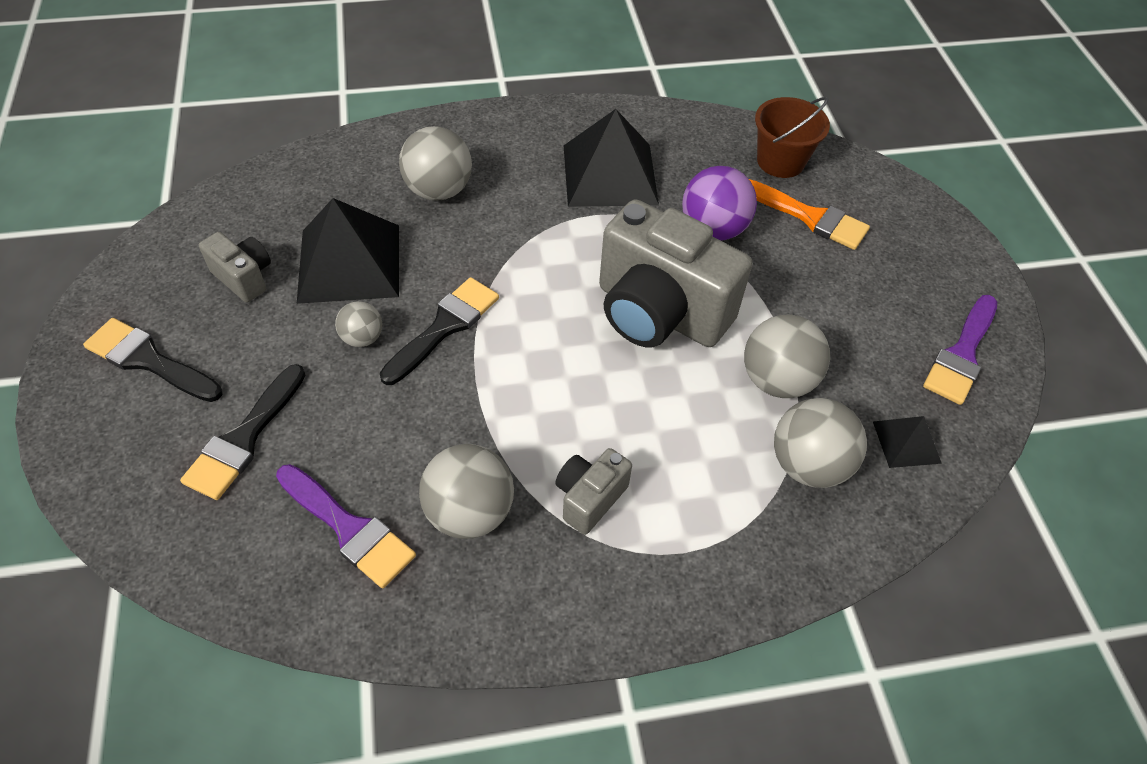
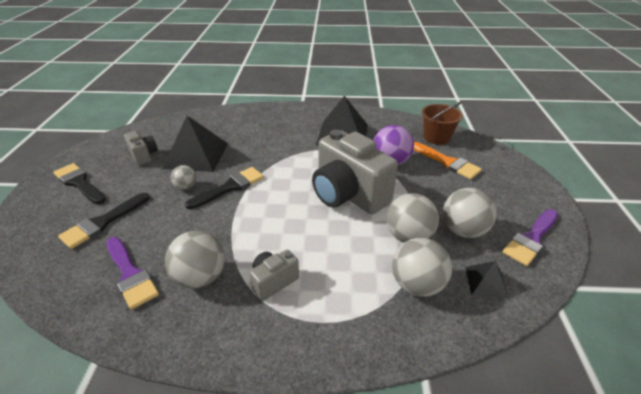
camera: 15 degrees right, 15 degrees down
(438, 190) = (254, 132): grey ball -> grey ball (463, 230)

